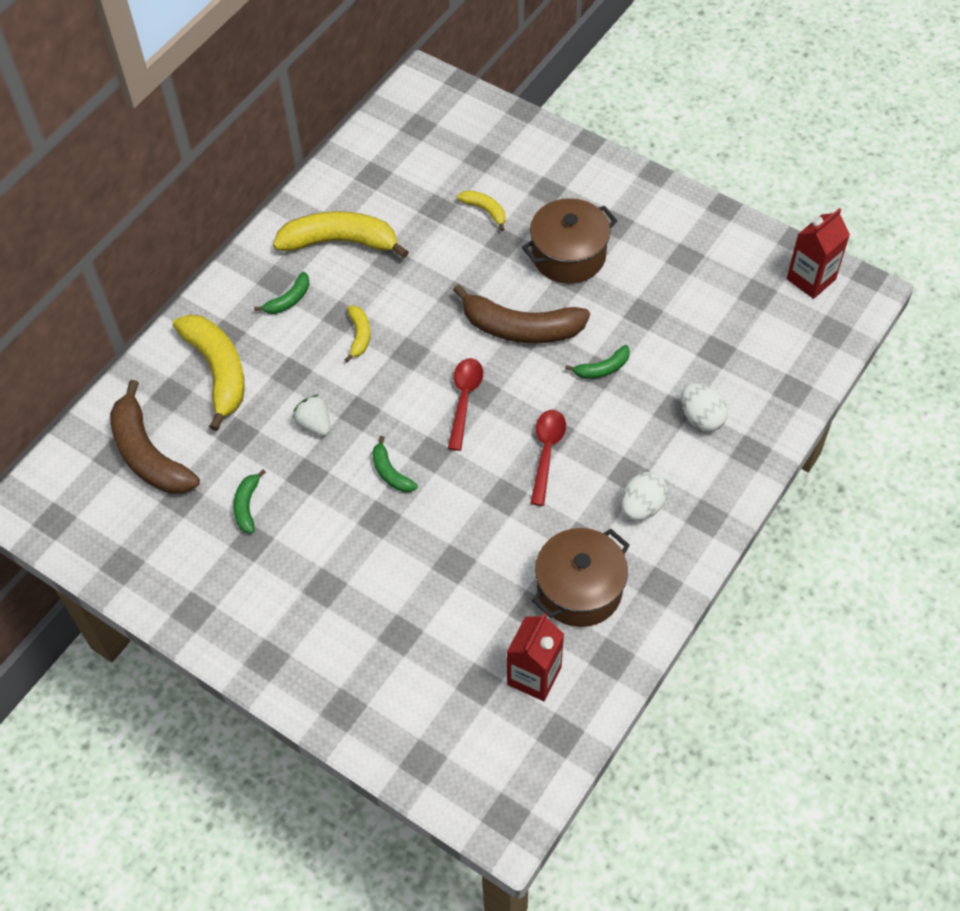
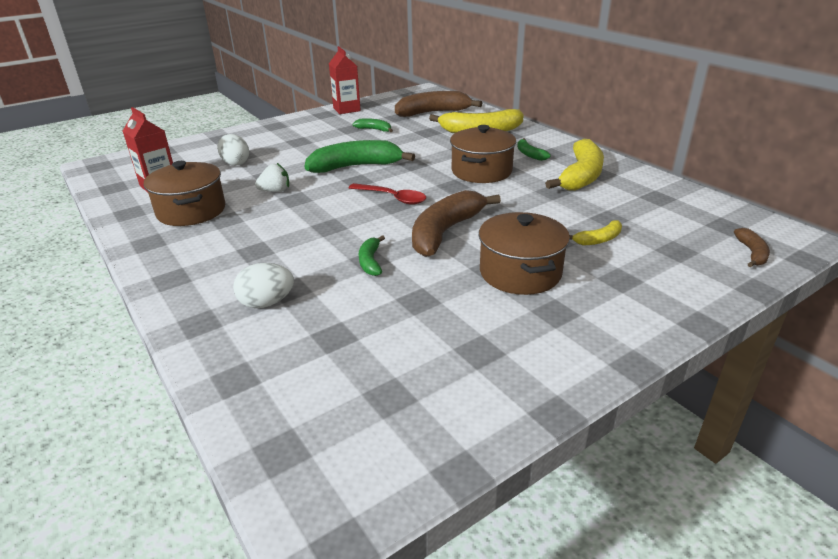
camera: 110 degrees right, 25 degrees down
(315, 424) = (416, 151): white strawberry -> white strawberry (275, 191)
(359, 336) = (481, 171): yellow banana -> brown pot
(390, 472) = (356, 166): green banana -> green banana, size x2.07
(465, 111) = (752, 253): none -> brown banana
(546, 453) = (313, 220): red spoon -> none
(642, 507) = (220, 250): white egg -> white egg (235, 163)
(811, 279) = (380, 462): red carton -> red carton (346, 109)

